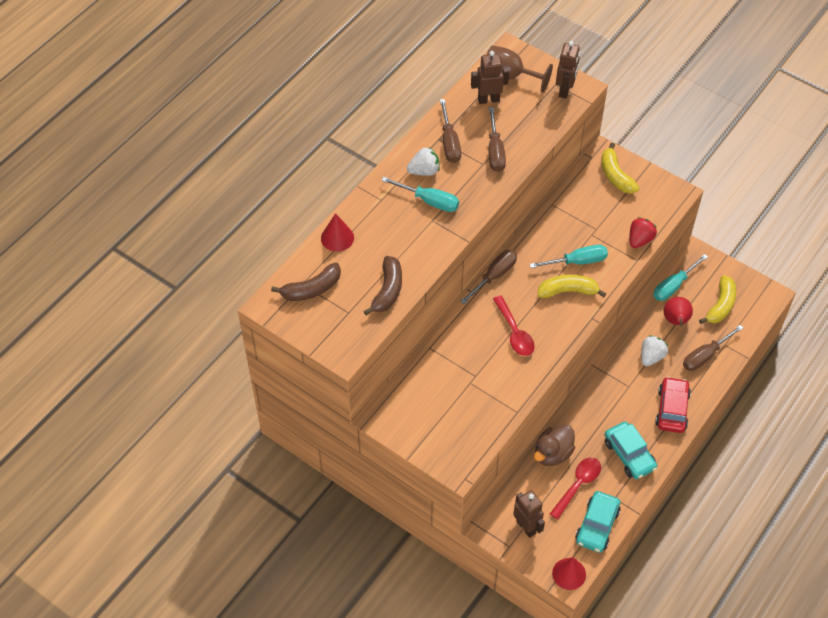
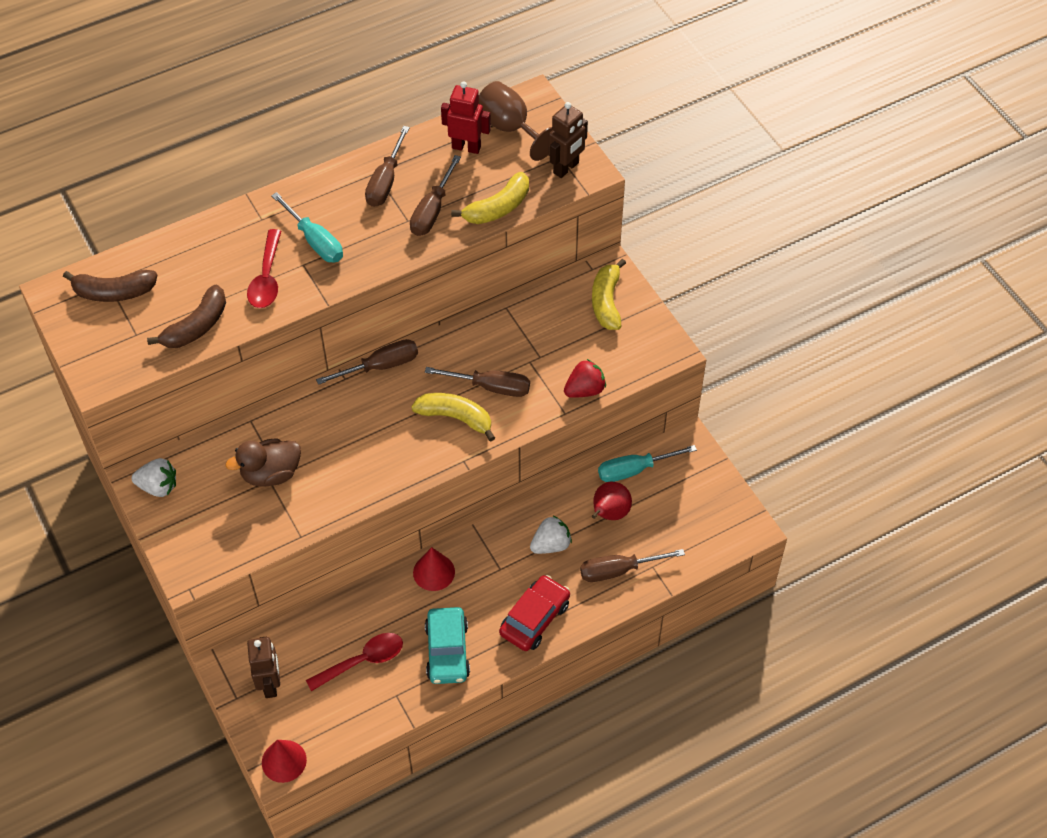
camera: 25 degrees right, 0 degrees up
(337, 238) = (182, 244): red cone -> red cone (434, 572)
(424, 171) = (333, 204): white strawberry -> white strawberry (158, 486)
(488, 99) = (466, 147): brown robot -> red robot
(514, 332) = (360, 442): red spoon -> red spoon (267, 278)
(552, 453) = (357, 611): brown duck -> brown duck (271, 474)
(577, 261) = (491, 387): turquoise screwdriver -> brown screwdriver
(597, 526) = (353, 719): turquoise car -> none
(720, 305) = (678, 517): yellow banana -> yellow banana (498, 208)

